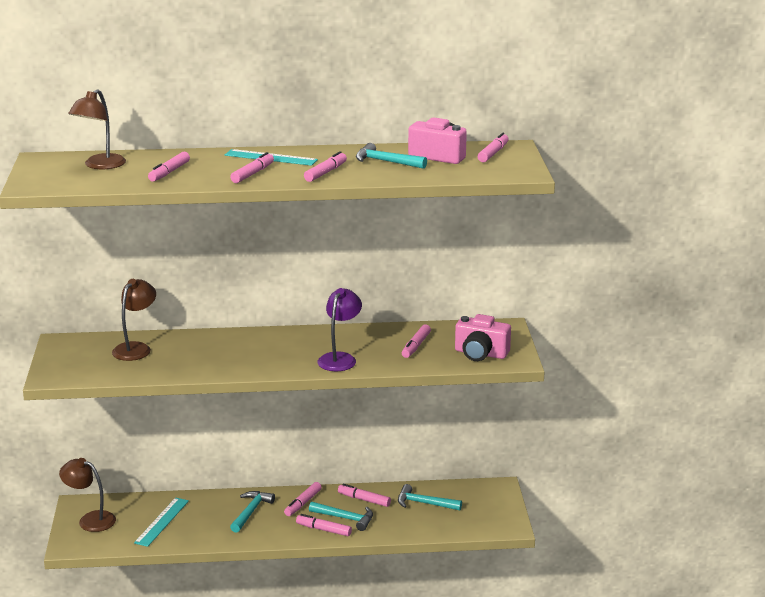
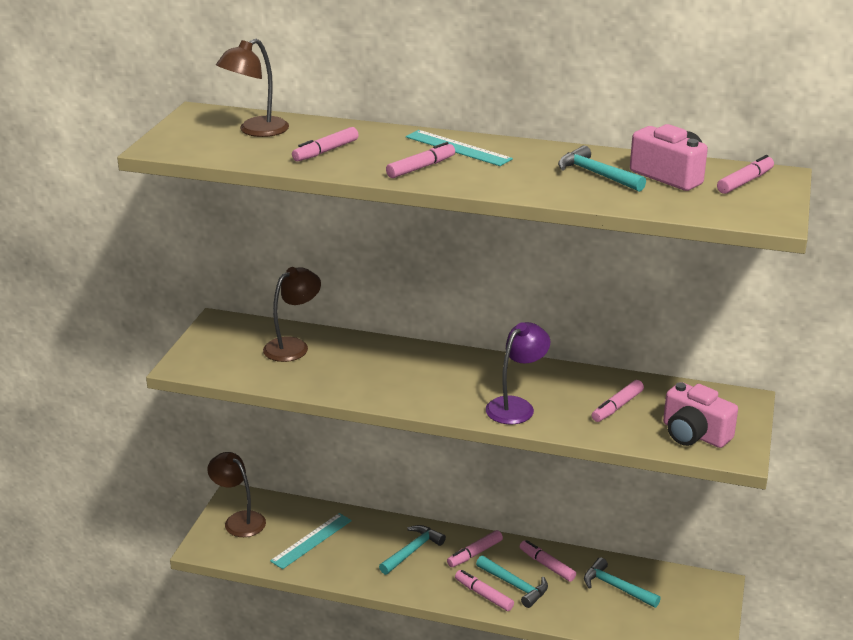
camera: 20 degrees right, 5 degrees up
(325, 172) = (510, 179): pink marker -> none

